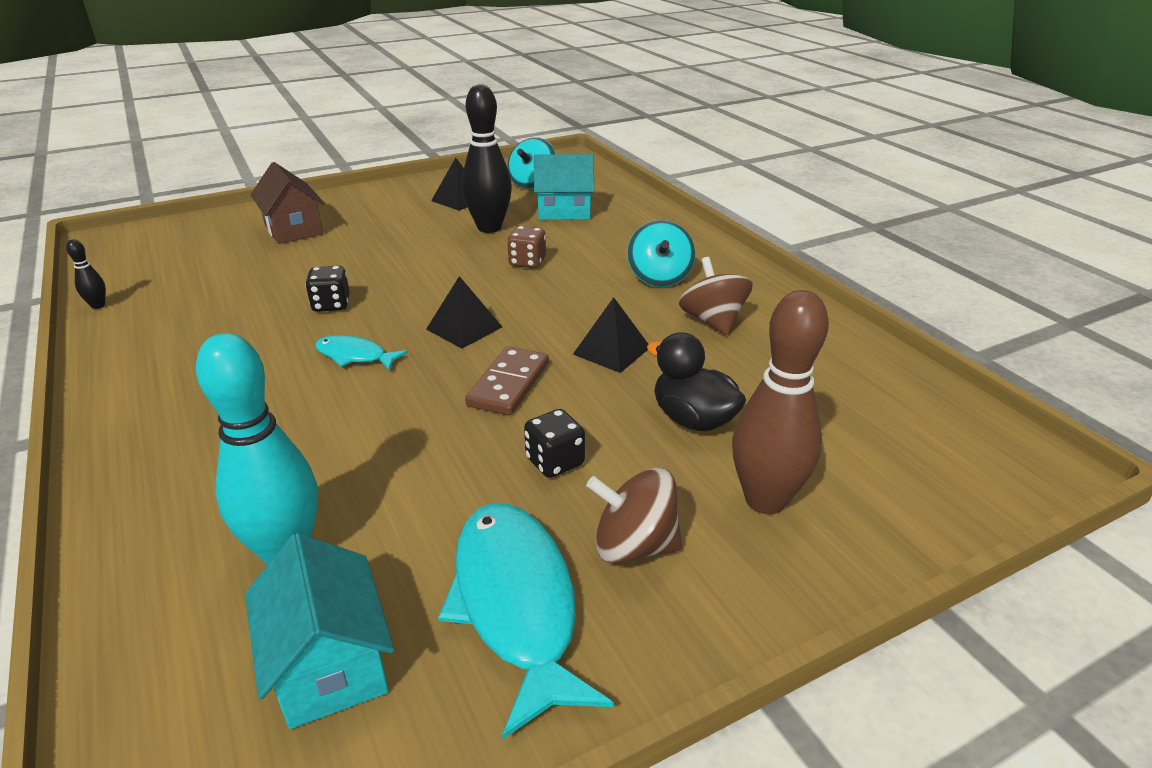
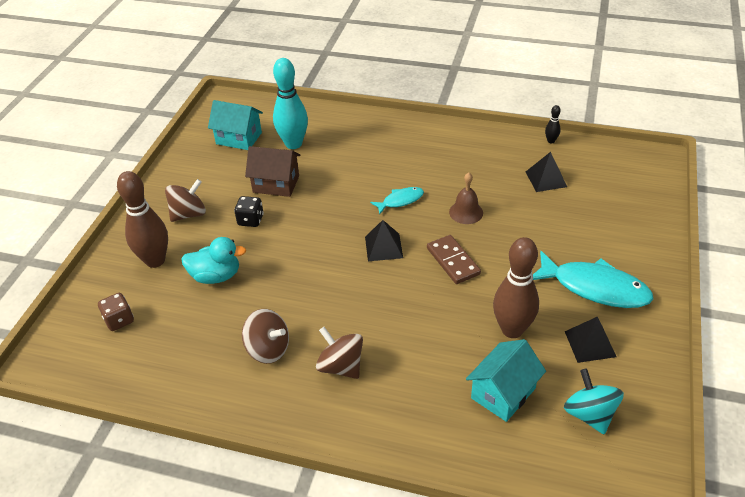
camera: 135 degrees right, 10 degrees up
(293, 229) = (602, 235): brown house -> brown house (276, 184)
(331, 305) = (466, 212): black dice -> brown bell
(489, 228) = (512, 330): black bowling pin -> brown bowling pin
(508, 384) = (316, 236): brown domino -> brown domino (453, 261)
(516, 604) = (207, 177): turquoise fish -> turquoise fish (594, 287)
(527, 262) = (434, 316): brown dice -> brown dice (119, 320)
(611, 350) = (296, 287): black pyramid -> black pyramid (546, 179)
(659, 277) = (341, 366): turquoise spinning top -> brown spinning top
(693, 419) = (216, 276): black duck -> turquoise duck

